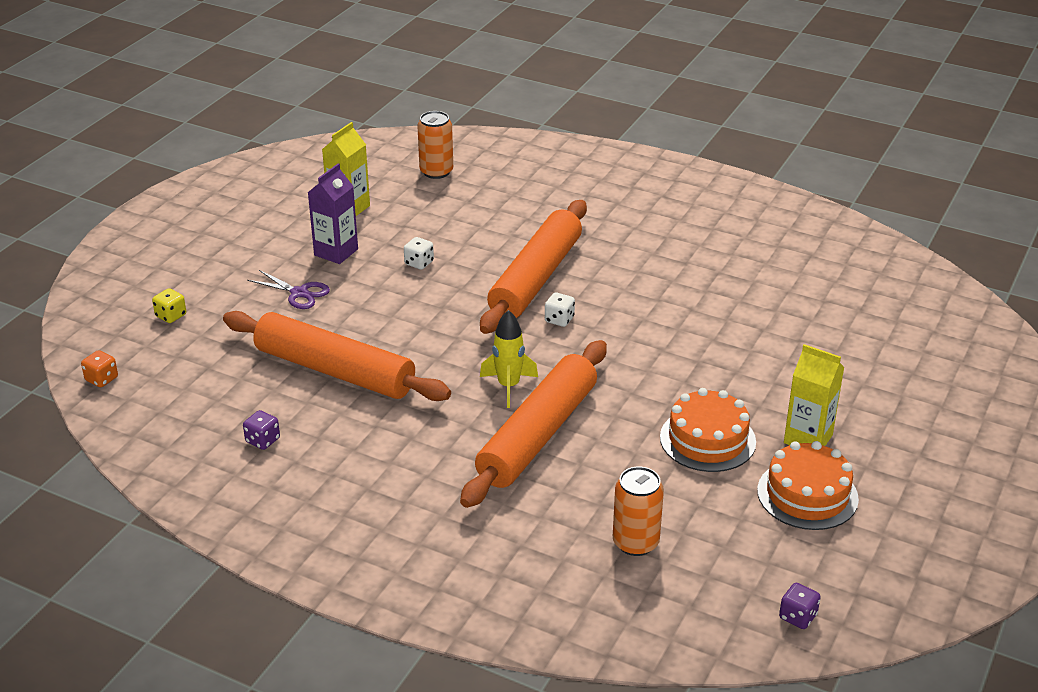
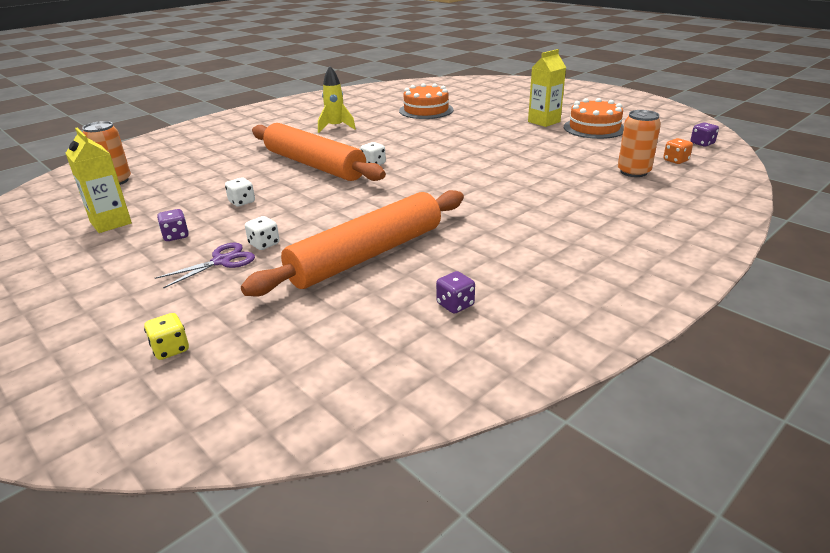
camera: 70 degrees left, 5 degrees down
(102, 379) = (254, 422): orange dice -> orange dice (675, 160)
(336, 252) = (176, 236): purple carton -> purple dice
(337, 305) = (264, 244): none -> white dice
(508, 386) = (442, 188): yellow rocket -> yellow rocket (336, 127)
(538, 435) = (507, 186): orange rolling pin -> none
(707, 439) = (534, 142): orange cake -> orange cake (426, 110)

